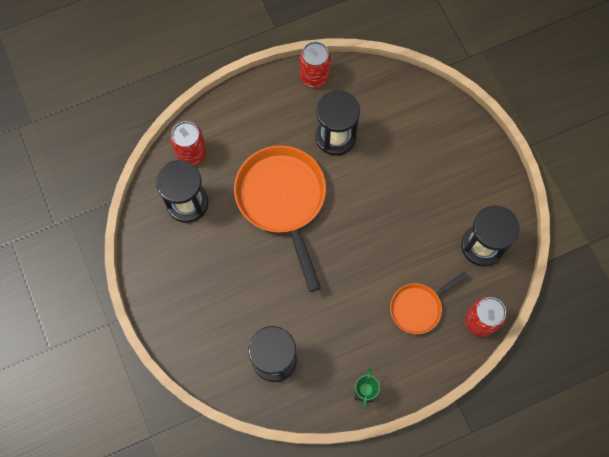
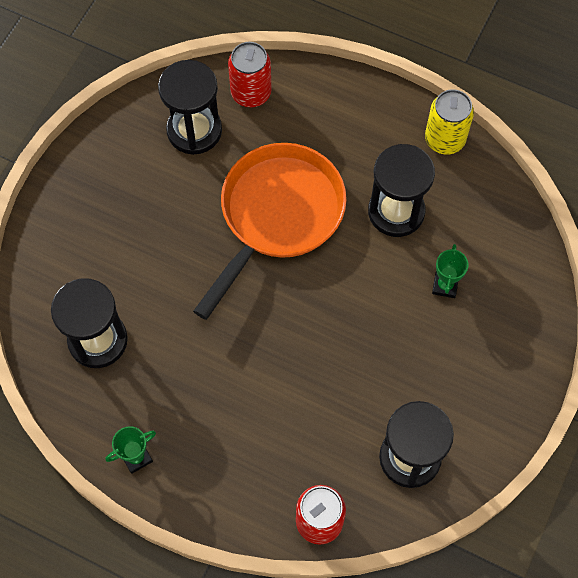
camera: 50 degrees right, 5 degrees down
(314, 76) = (444, 139): red can -> yellow can
(400, 148) = (445, 285): none -> green trophy
(418, 307) = (278, 442): orange pan -> none

